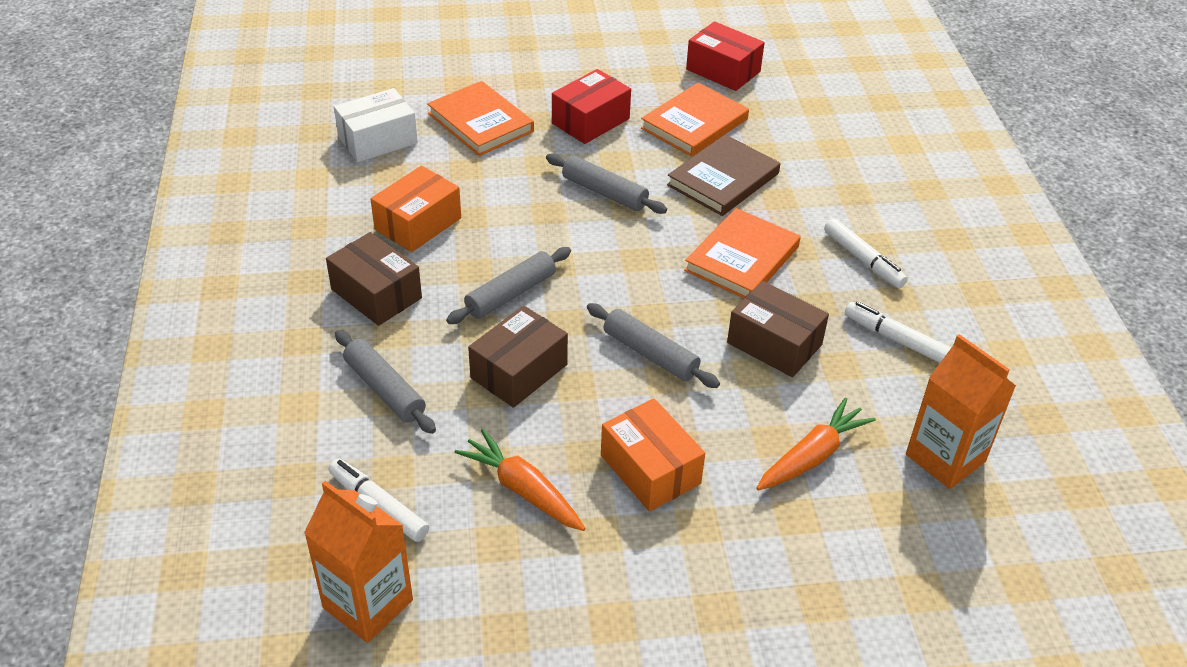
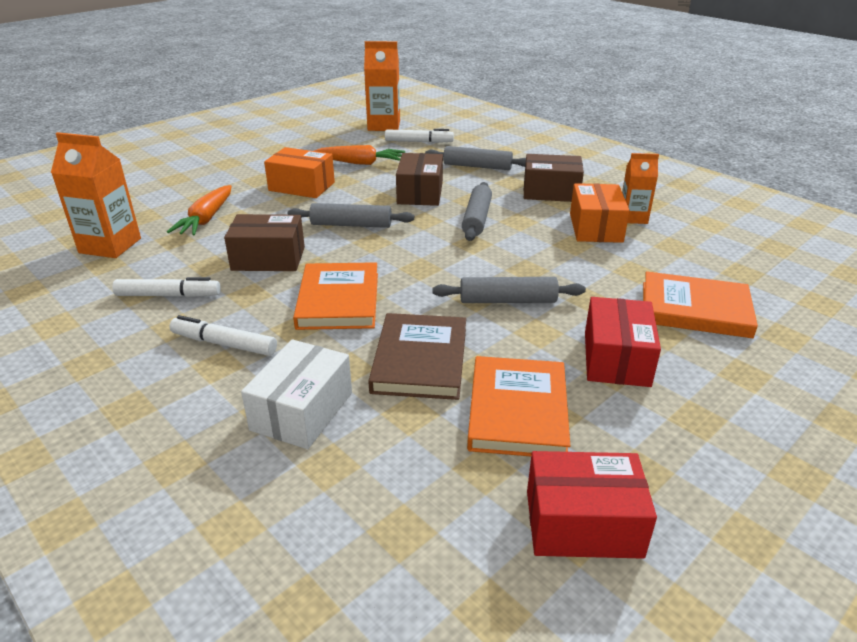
camera: 145 degrees right, 10 degrees down
(363, 217) = (633, 218): none -> orange carton
(377, 140) = (728, 261): white box -> white box (302, 411)

